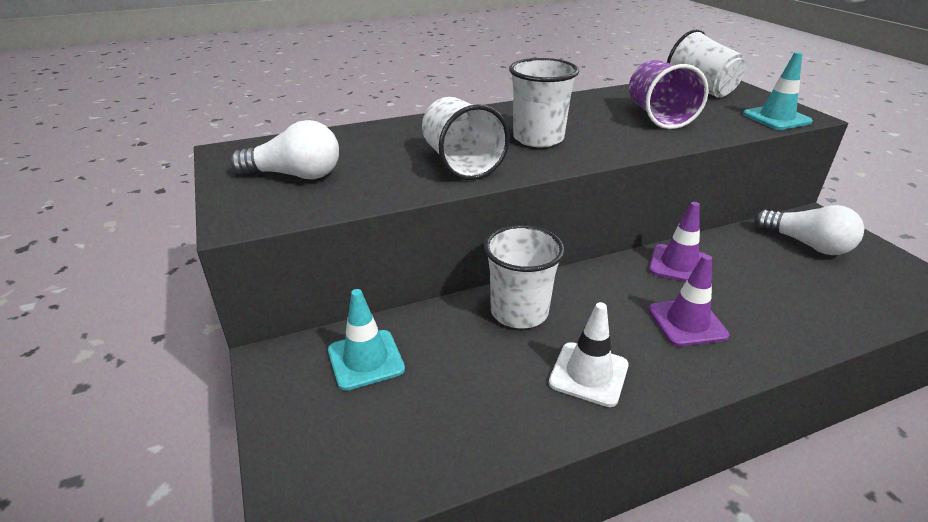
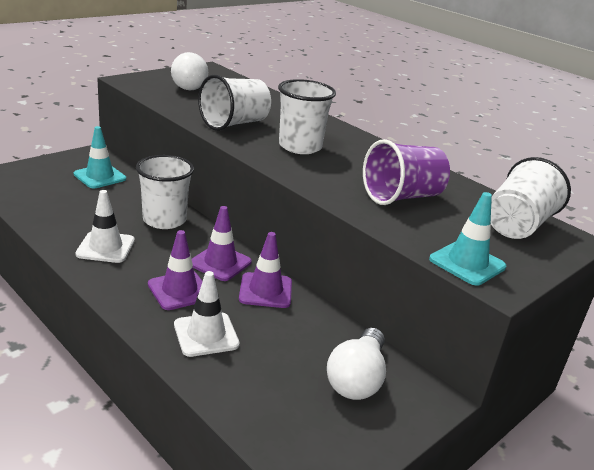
camera: 65 degrees right, 5 degrees down
(625, 284) = (220, 263): none -> purple traffic cone
(768, 316) = (206, 334): none -> white traffic cone

